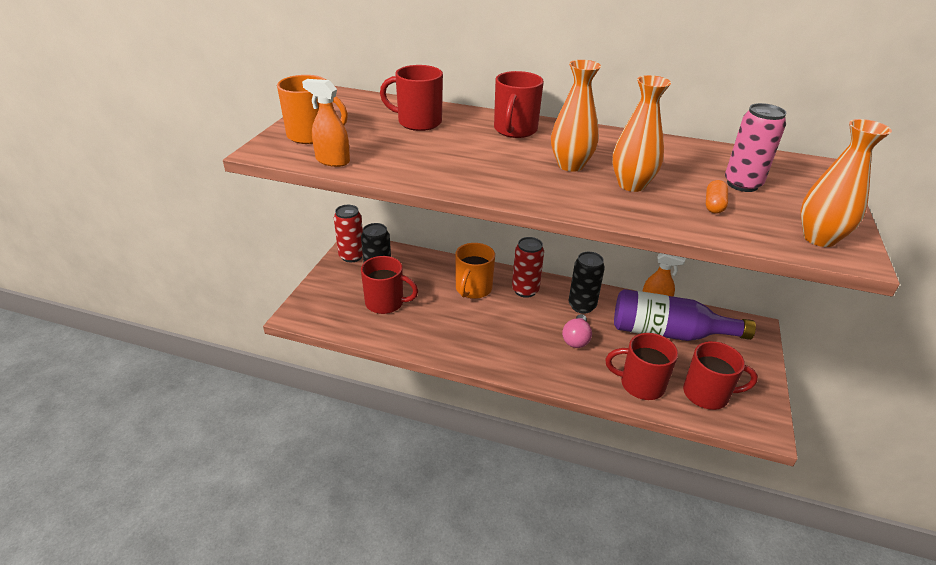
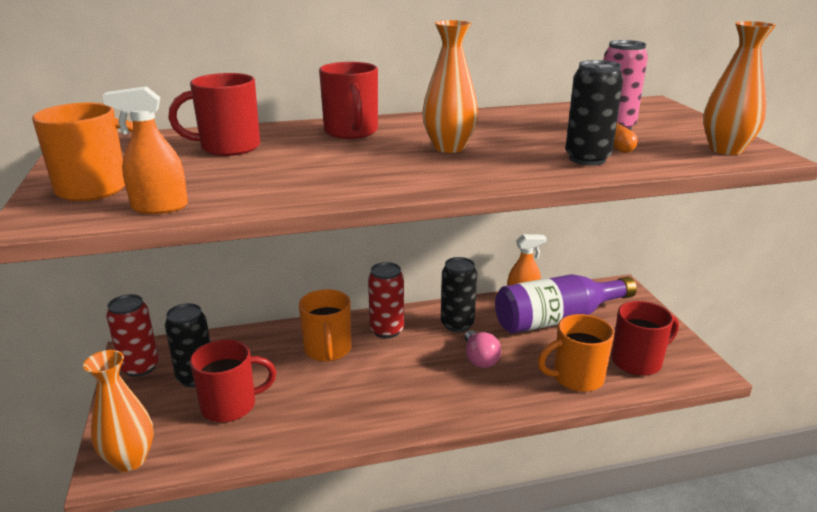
camera: 30 degrees left, 10 degrees down
(631, 185) = (527, 149): orange vase -> orange vase (130, 460)
(640, 384) = (576, 377): red mug -> orange mug
(670, 209) = (587, 159): none -> black can

